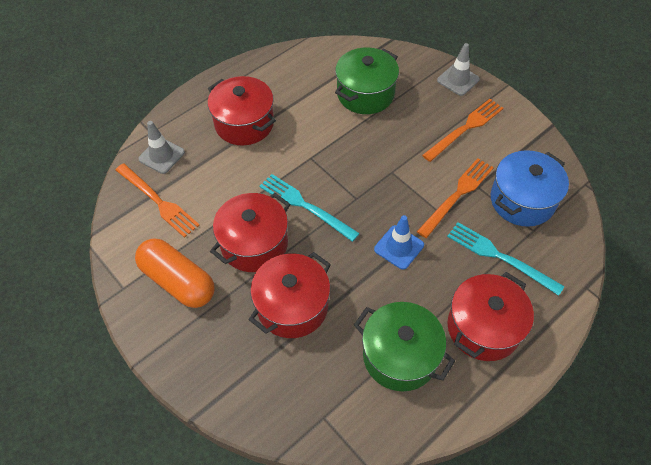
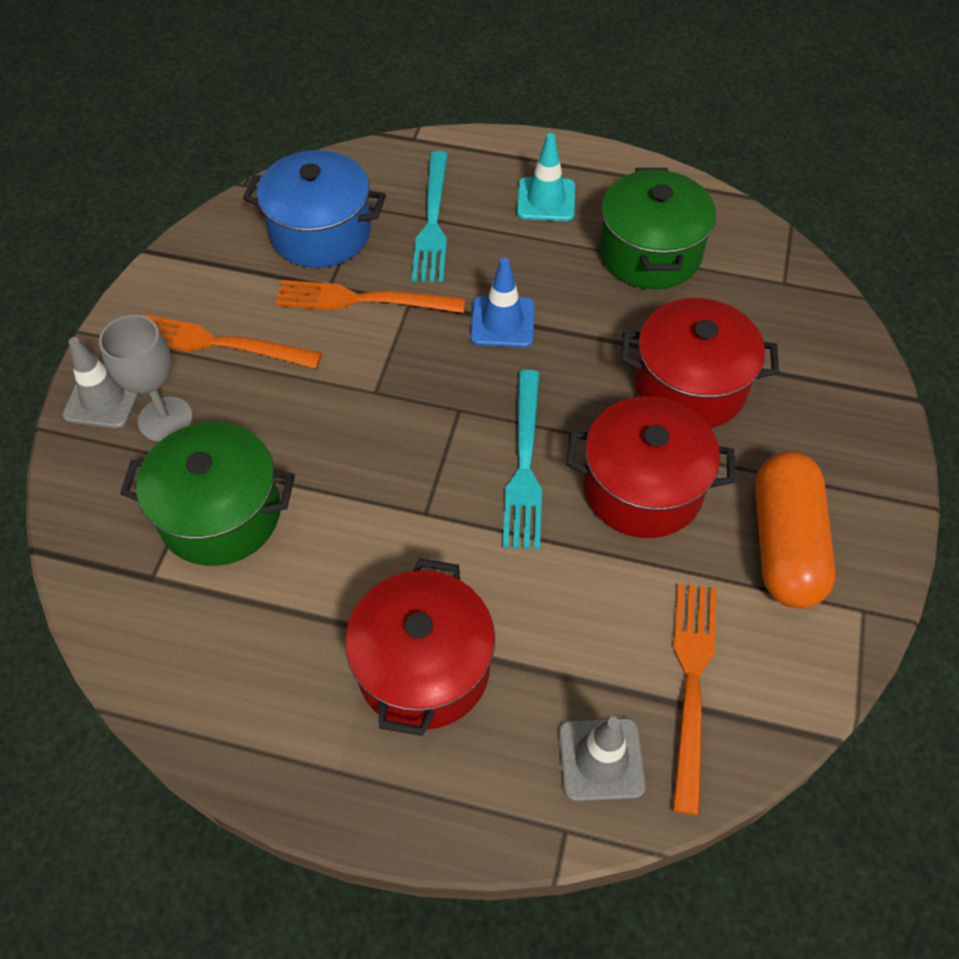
camera: 125 degrees left, 0 degrees up
(431, 95) = (165, 419): none -> grey goblet
(483, 327) = (546, 200): red pot -> turquoise traffic cone

